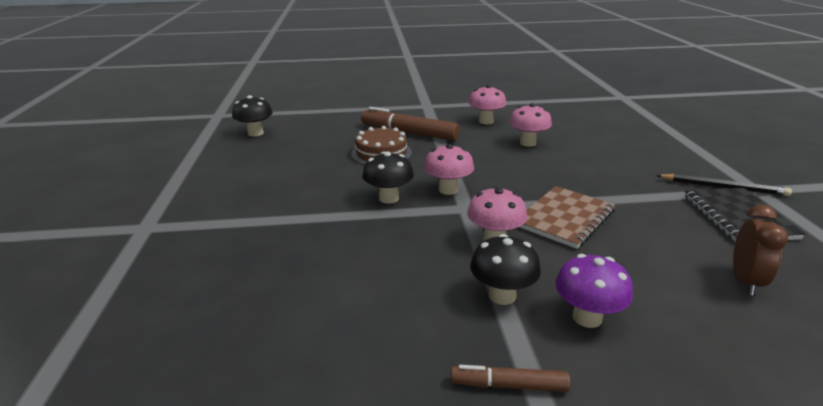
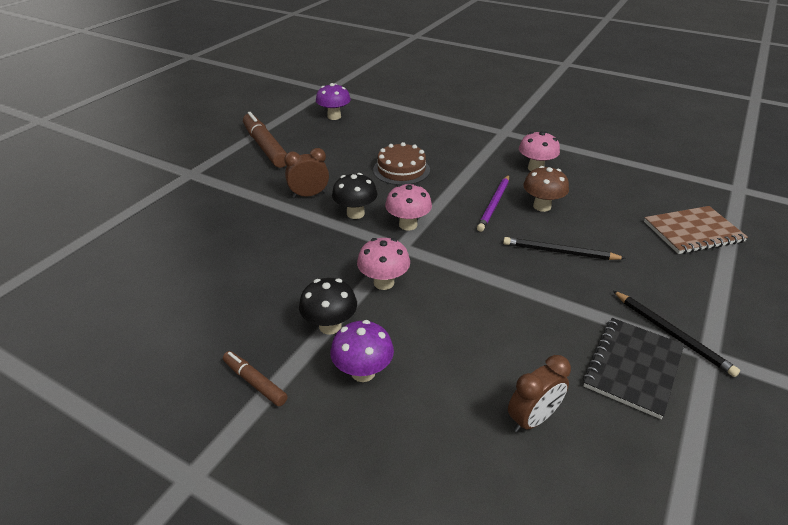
camera: 35 degrees right, 10 degrees up
(255, 133) = (334, 116): black mushroom -> purple mushroom
(320, 199) = (309, 195): none -> brown clock
(409, 133) = (449, 157): brown marker -> brown marker (265, 147)
(493, 153) = (494, 204): none -> purple pencil
(528, 143) = (542, 206): pink mushroom -> brown mushroom
(564, 218) = (464, 291): brown notebook -> brown notebook (693, 232)
(584, 166) = (559, 252): none -> black pencil

